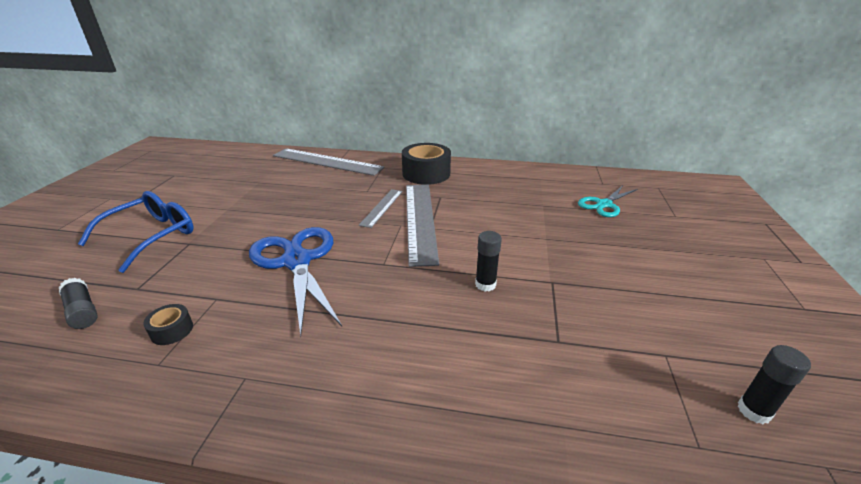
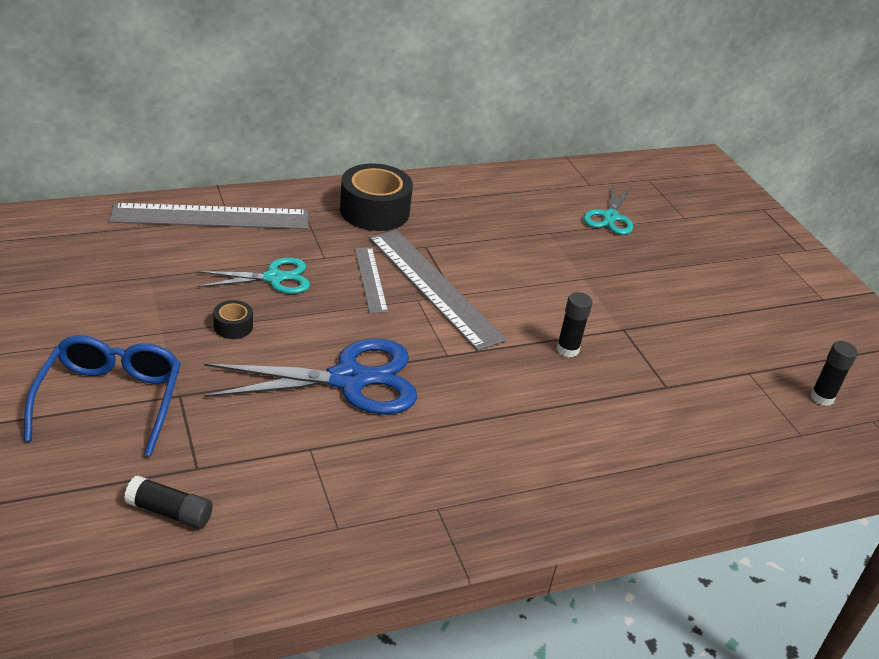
camera: 35 degrees left, 5 degrees up
(172, 330) = (307, 495): black tape -> black tape (233, 326)
(297, 261) = (349, 379): blue scissors -> blue scissors turned 135 degrees clockwise
(323, 195) = (274, 278): none -> turquoise scissors

